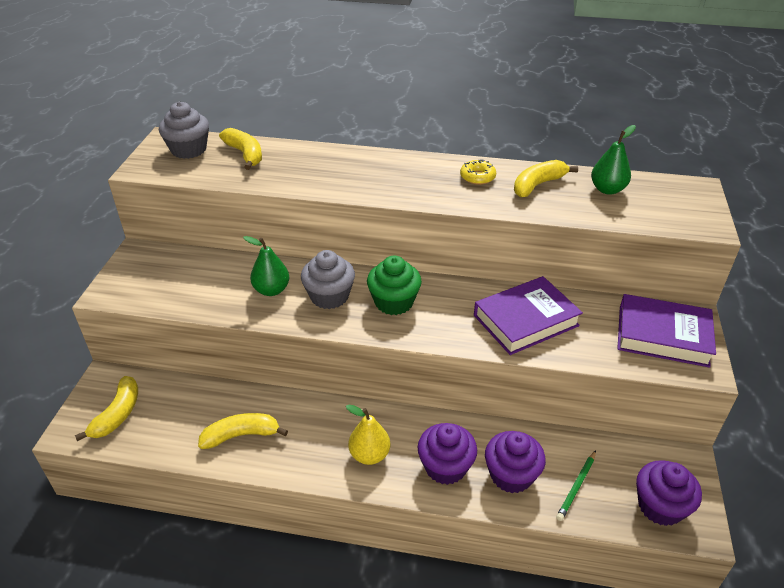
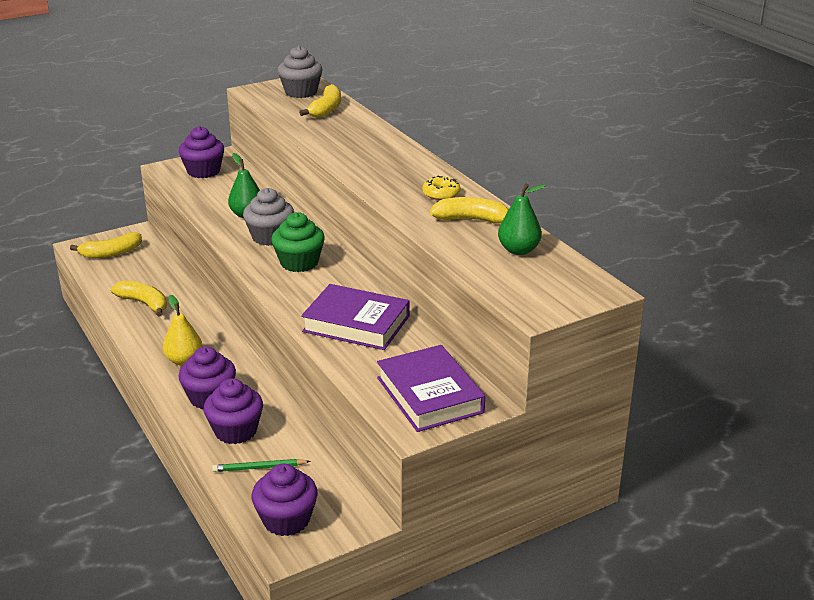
camera: 50 degrees right, 10 degrees down
(151, 275) = (203, 171): none -> purple cupcake

